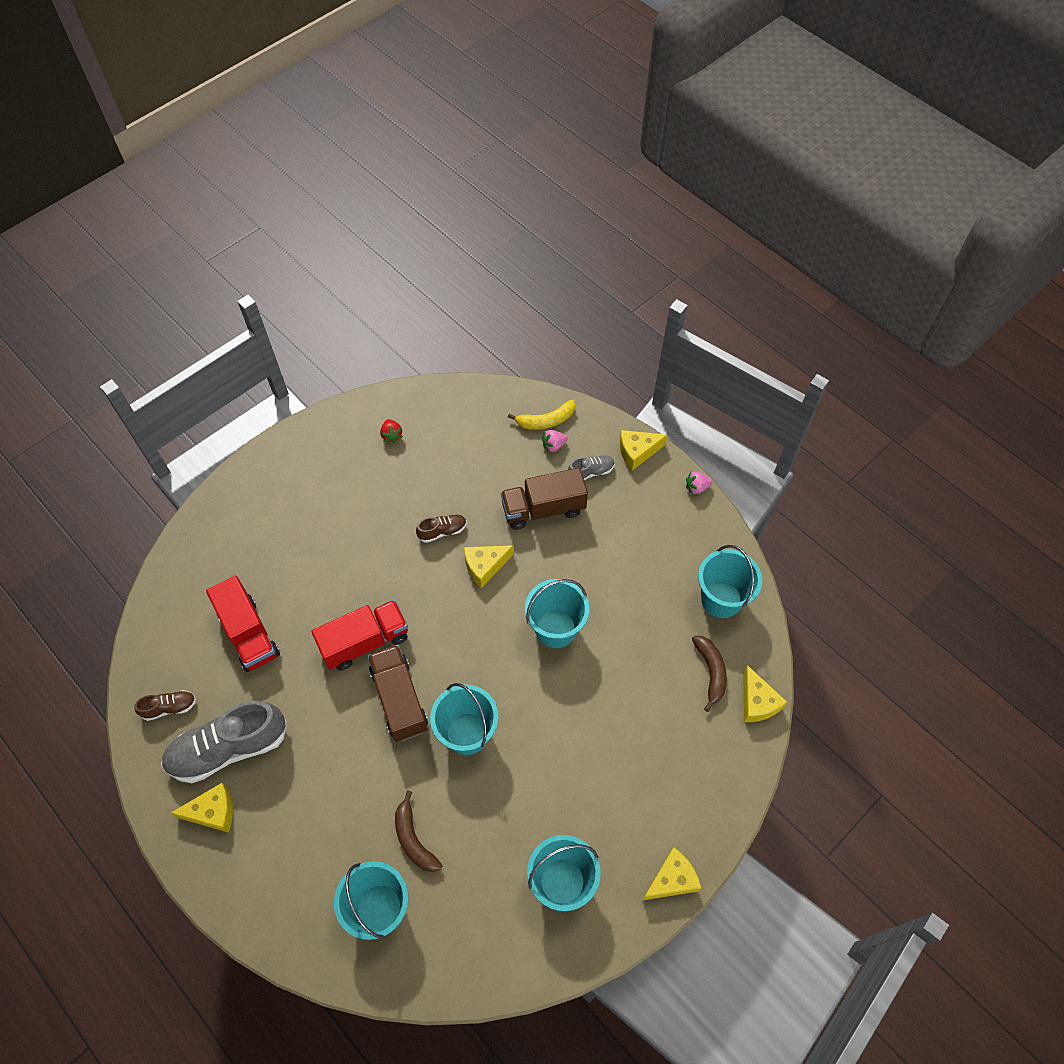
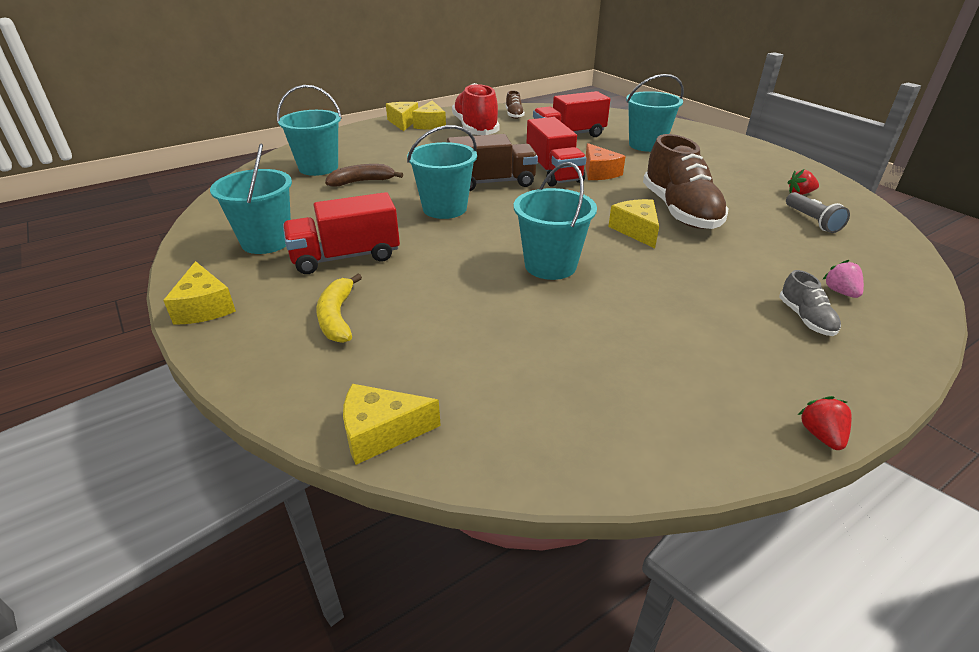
camera: 100 degrees right, 25 degrees down
(229, 748) = (475, 129): grey shoe -> red shoe
(361, 598) = (599, 172): none -> orange cheese
(442, 531) = (680, 211): brown shoe -> brown shoe, size x2.17
(446, 438) = (812, 221): none -> grey flashlight
(543, 509) = (727, 274): brown truck -> none
(546, 421) = (883, 290): yellow banana -> yellow banana (337, 317)
(574, 795) = (346, 257): none -> red truck
(637, 452) = (870, 371): yellow cheese -> yellow cheese (403, 122)
(696, 487) = (821, 435): pink strawberry -> red strawberry
(711, 672) = (452, 387): brown banana -> none
(721, 599) = (580, 424): turquoise bucket -> turquoise bucket (646, 145)

